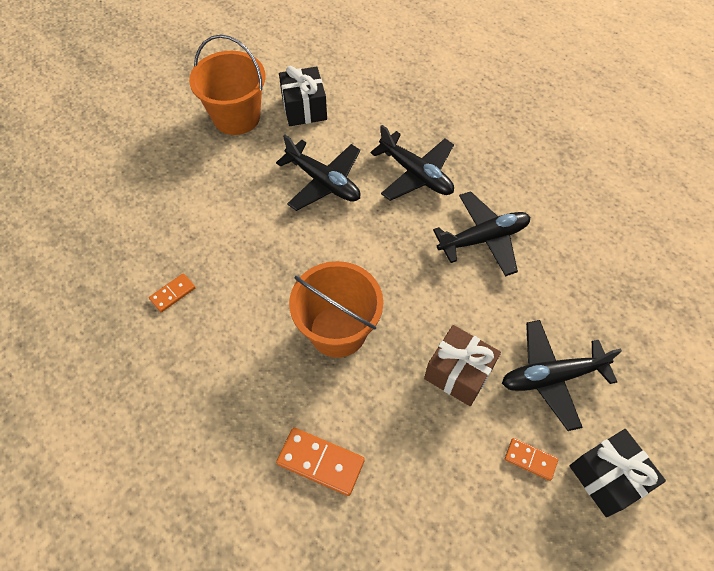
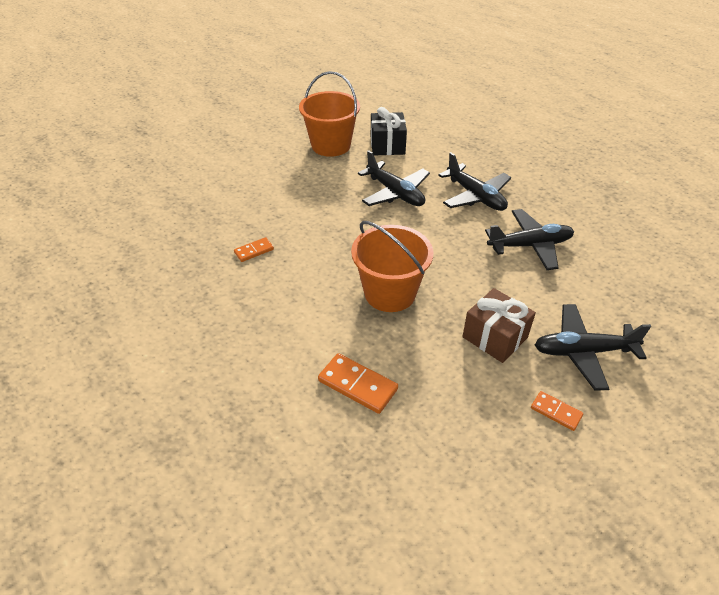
camera: 10 degrees right, 15 degrees down
(607, 478) = (631, 437): black gift -> none

